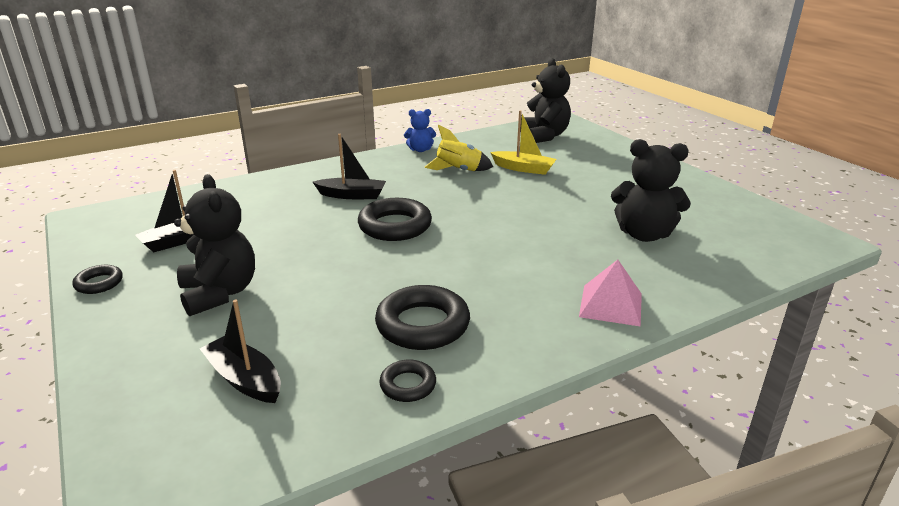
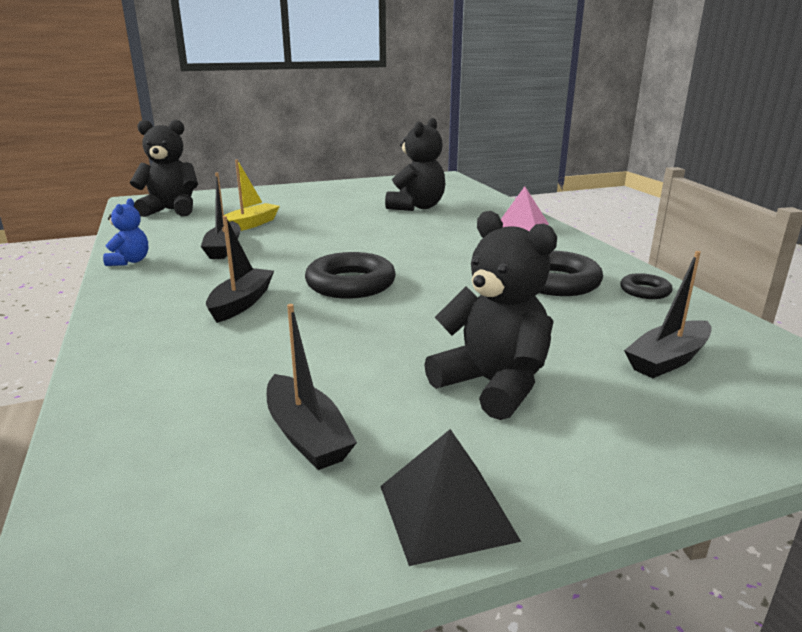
camera: 80 degrees left, 5 degrees down
(99, 283) = (446, 512): black ring -> black pyramid
(219, 293) = (493, 385): black teddy bear -> black teddy bear turned 60 degrees clockwise
(458, 171) = (224, 248): yellow rocket -> black boat

